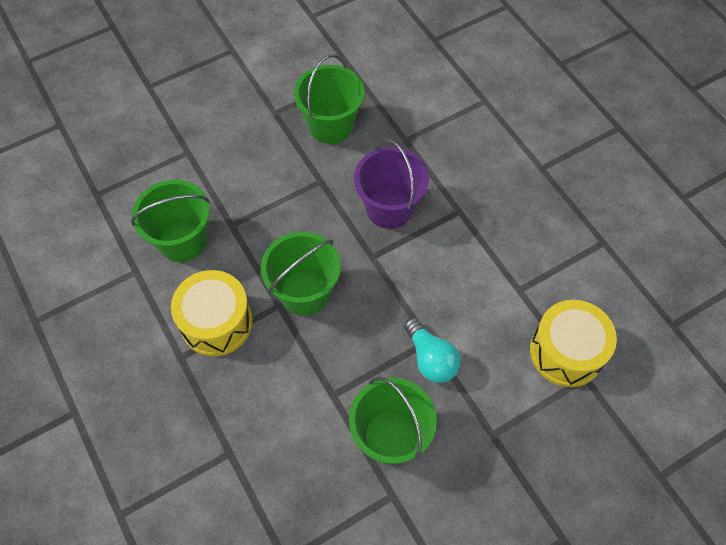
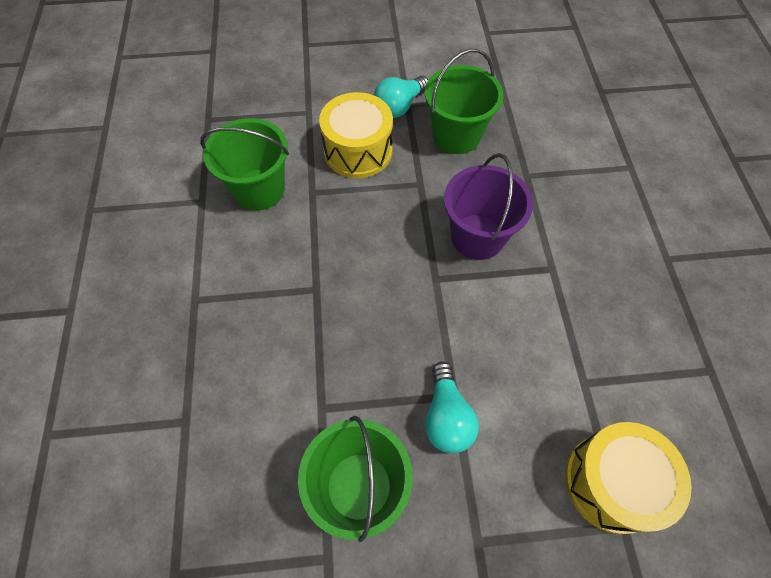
camera: 25 degrees right, 0 degrees up
(216, 322) = (247, 280): yellow drum -> yellow drum (358, 151)
(268, 117) = (399, 106): none -> turquoise light bulb
(304, 292) = (348, 287): green bucket -> none

